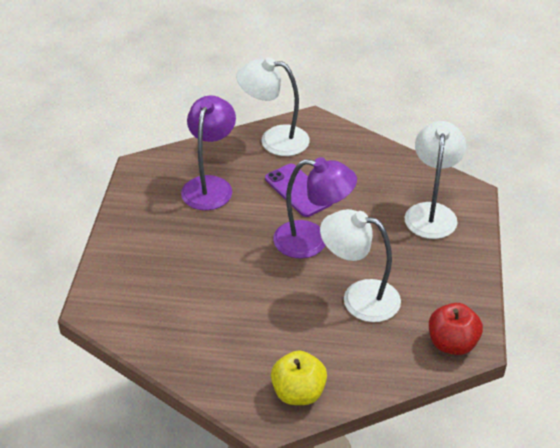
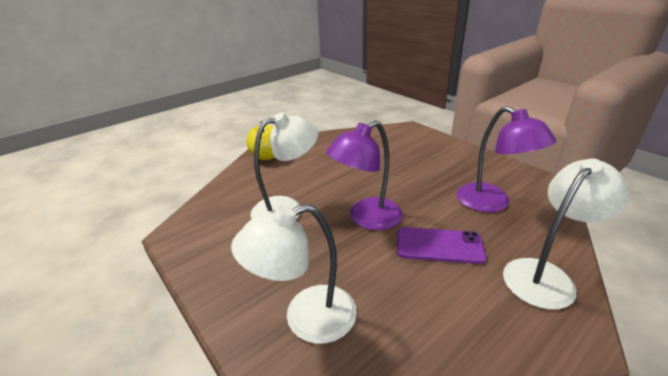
camera: 135 degrees right, 10 degrees down
(431, 212) = (306, 318): white lamp -> white lamp turned 105 degrees clockwise
(452, 344) = (192, 223): red apple -> none

